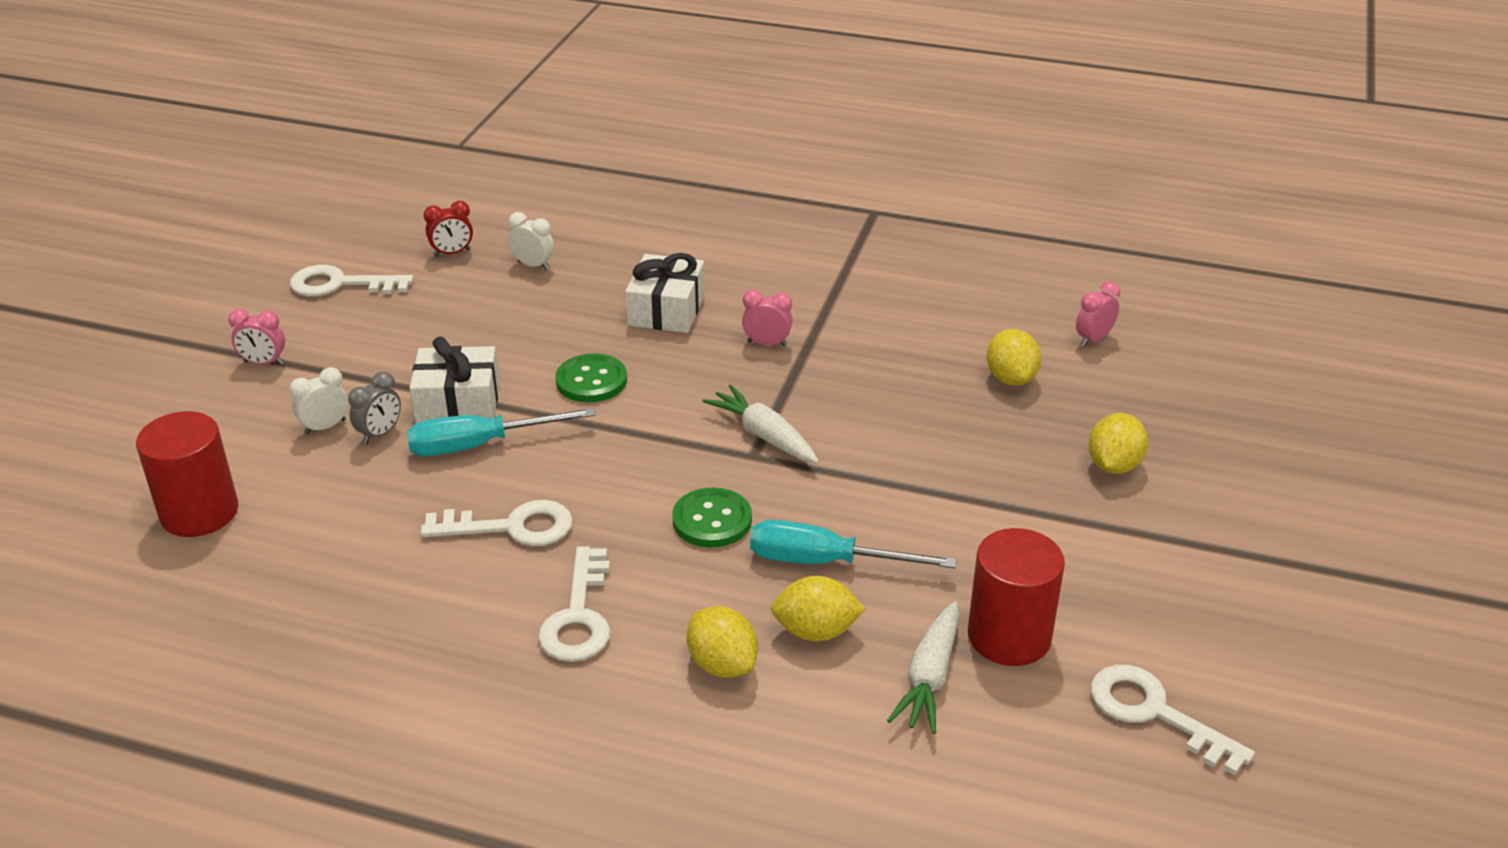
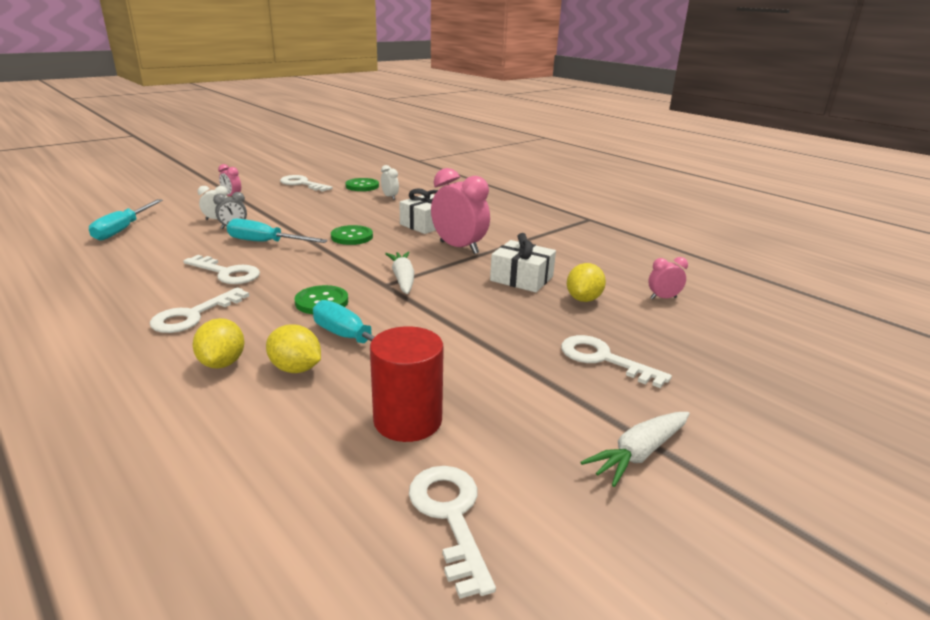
camera: 30 degrees right, 10 degrees down
(199, 512) = (123, 229): red cylinder -> turquoise screwdriver
(452, 253) = (362, 186): red clock -> green button
(458, 402) = (282, 227): white gift -> white gift (521, 278)
(767, 343) = (459, 248): pink clock -> pink clock, size x2.04
(929, 678) = (324, 420): white carrot -> white carrot (638, 454)
(1113, 465) = (603, 359): yellow lemon -> white key

